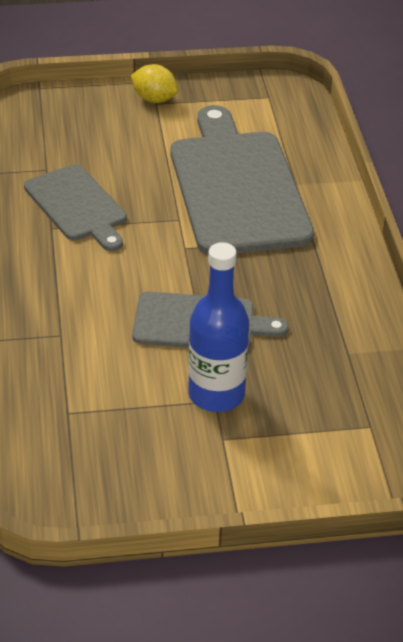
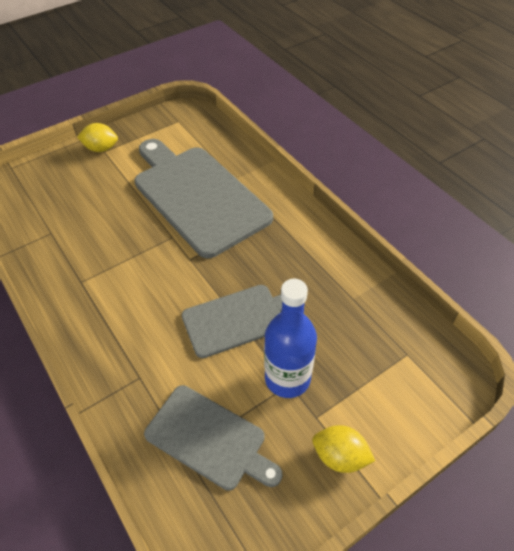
camera: 25 degrees left, 10 degrees up
(77, 206) = (91, 255): grey cutting board -> grey cutting board (209, 439)
(223, 479) = (340, 456): none -> yellow lemon

